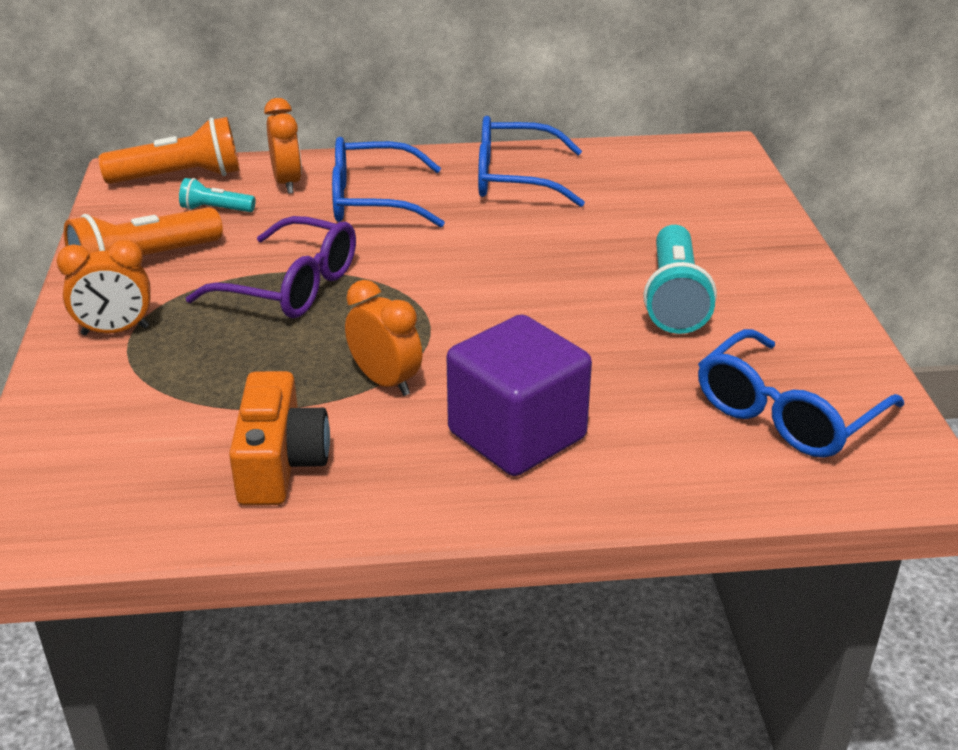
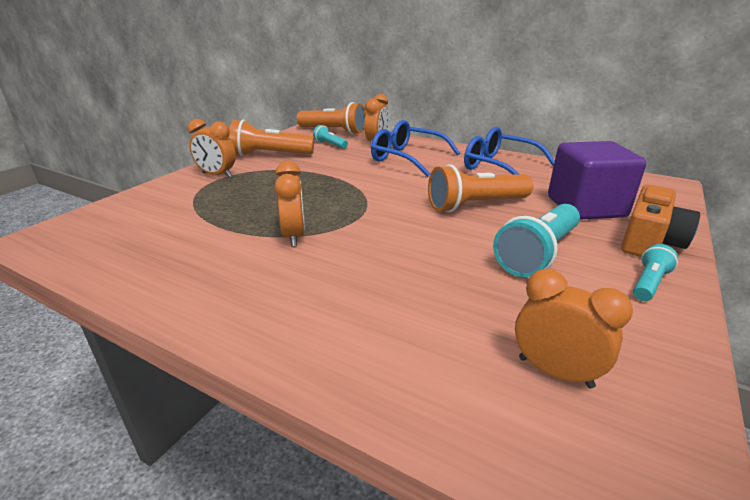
camera: 35 degrees right, 5 degrees down
(280, 463) = (182, 254): orange camera -> orange camera (649, 241)
(290, 286) = (315, 180): purple glasses -> none
(517, 435) = (323, 295): purple cube -> purple cube (585, 207)
(548, 255) = (475, 205): none -> orange flashlight
(787, 413) = (555, 372): blue glasses -> orange clock
(794, 294) = (649, 283): none -> turquoise flashlight

